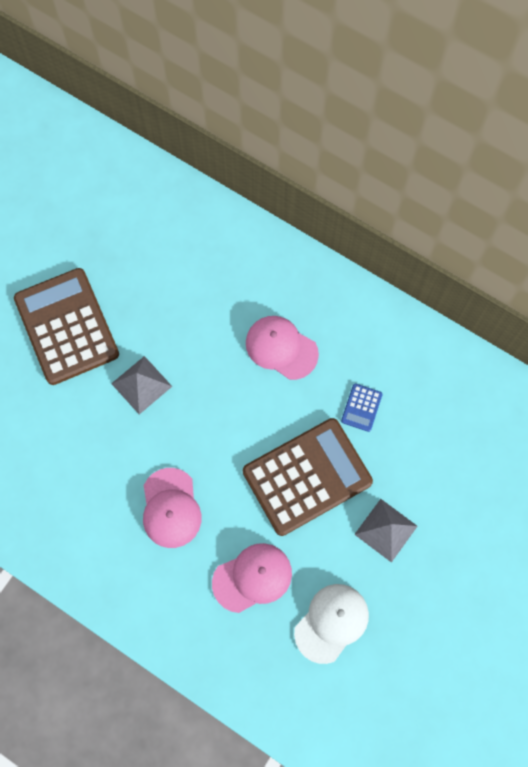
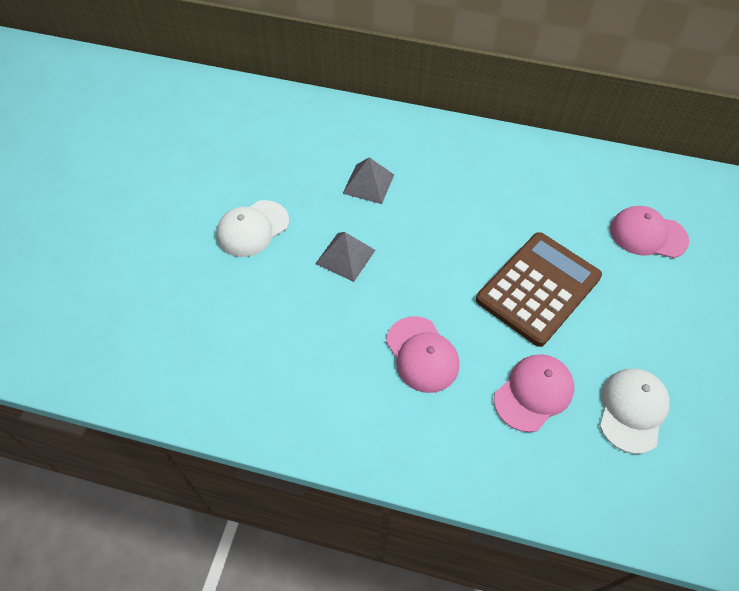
camera: 20 degrees left, 15 degrees down
(67, 326) = (252, 229): brown calculator -> white cap
(281, 348) = (461, 194): pink cap -> pink cap (648, 235)
(361, 407) = (556, 220): blue calculator -> none
(385, 530) = (634, 312): grey pyramid -> grey pyramid (368, 184)

